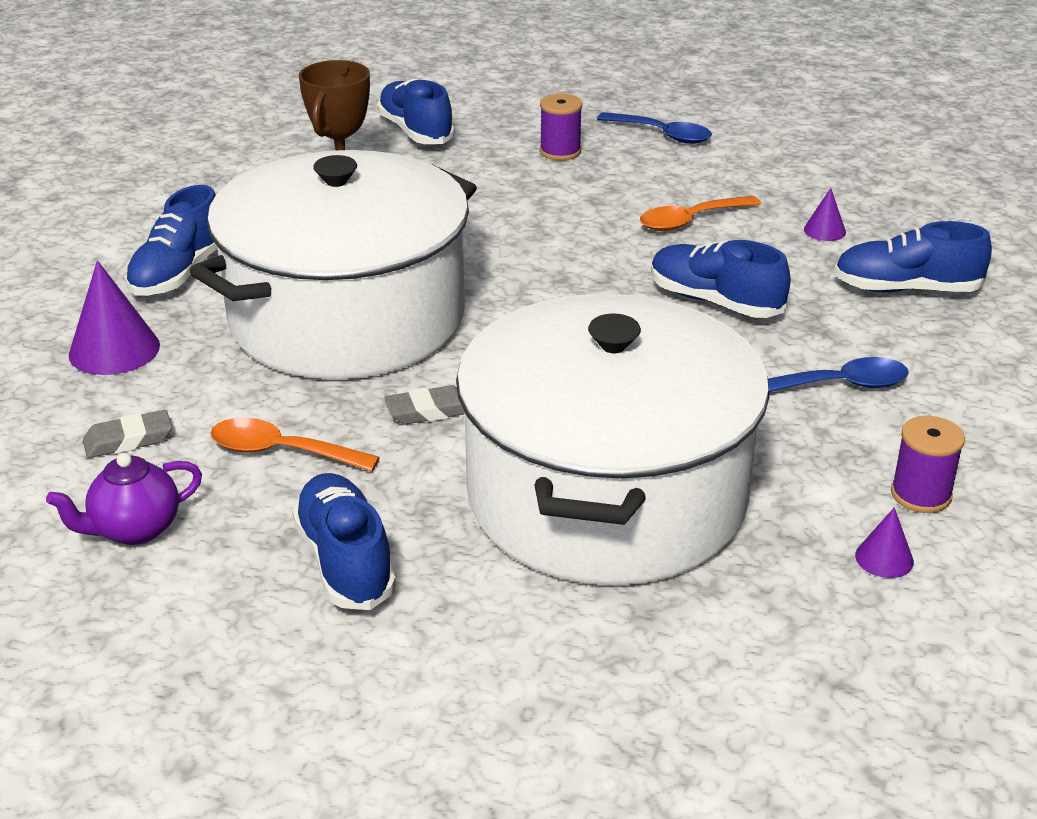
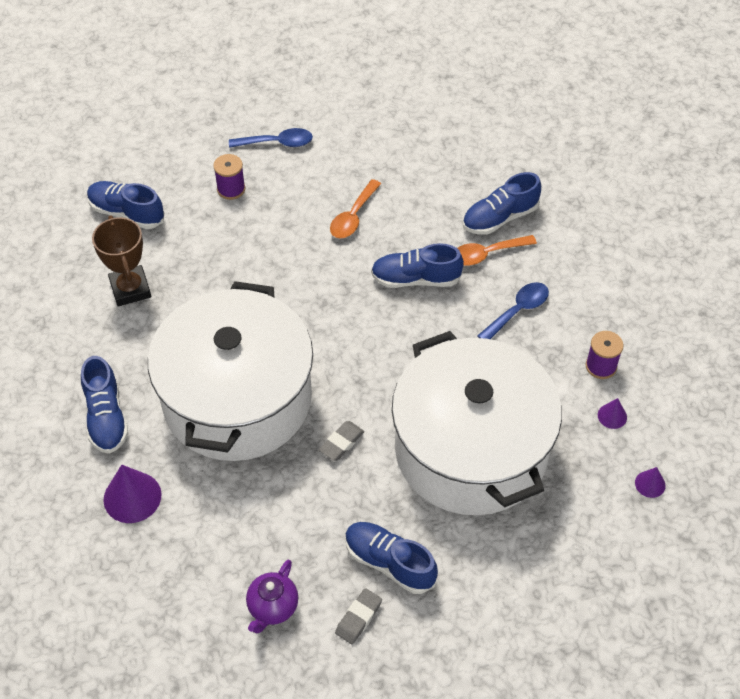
camera: 35 degrees left, 20 degrees up
(128, 440) = (209, 554): grey eraser -> grey eraser (358, 618)
(281, 452) = (294, 514): orange spoon -> orange spoon (486, 254)
(824, 230) = (428, 189): purple cone -> purple cone (650, 484)

